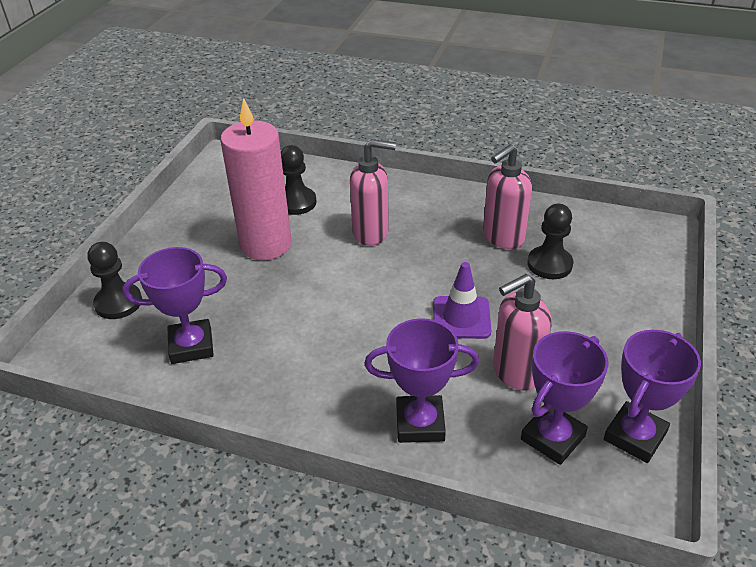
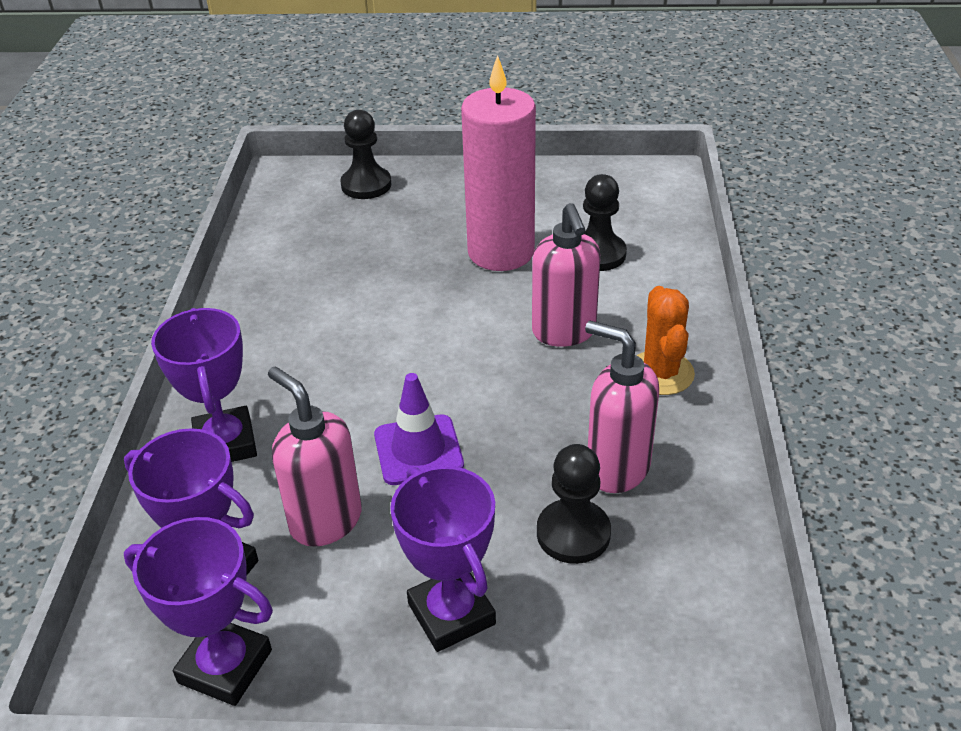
camera: 75 degrees right, 0 degrees up
(191, 346) = (314, 248): purple trophy -> purple trophy (451, 614)
(427, 204) = (660, 373): none -> orange cactus

